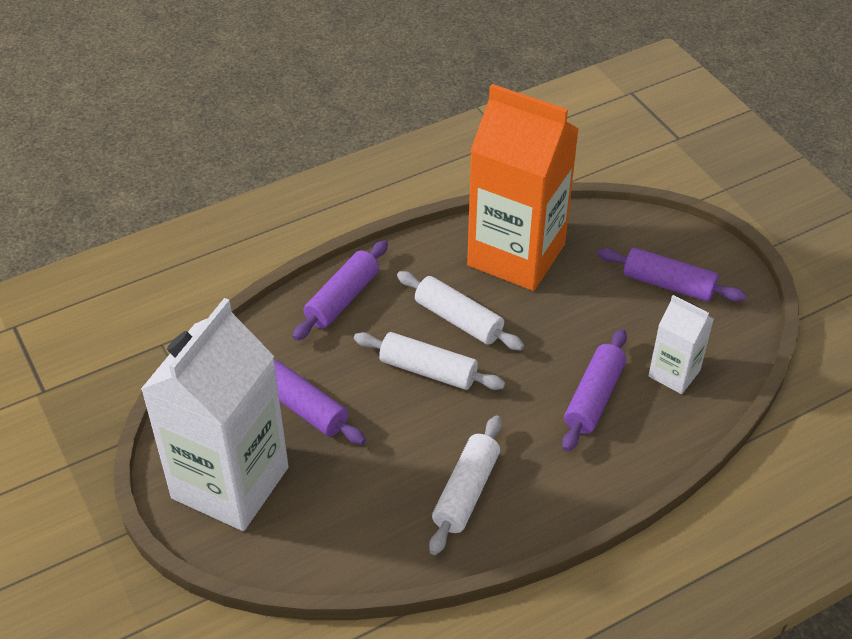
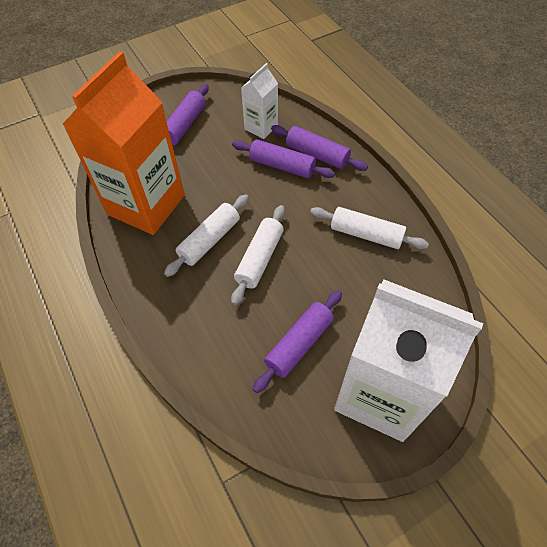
camera: 90 degrees left, 10 degrees up
(342, 299) = (181, 322): purple rolling pin -> purple rolling pin (317, 155)

